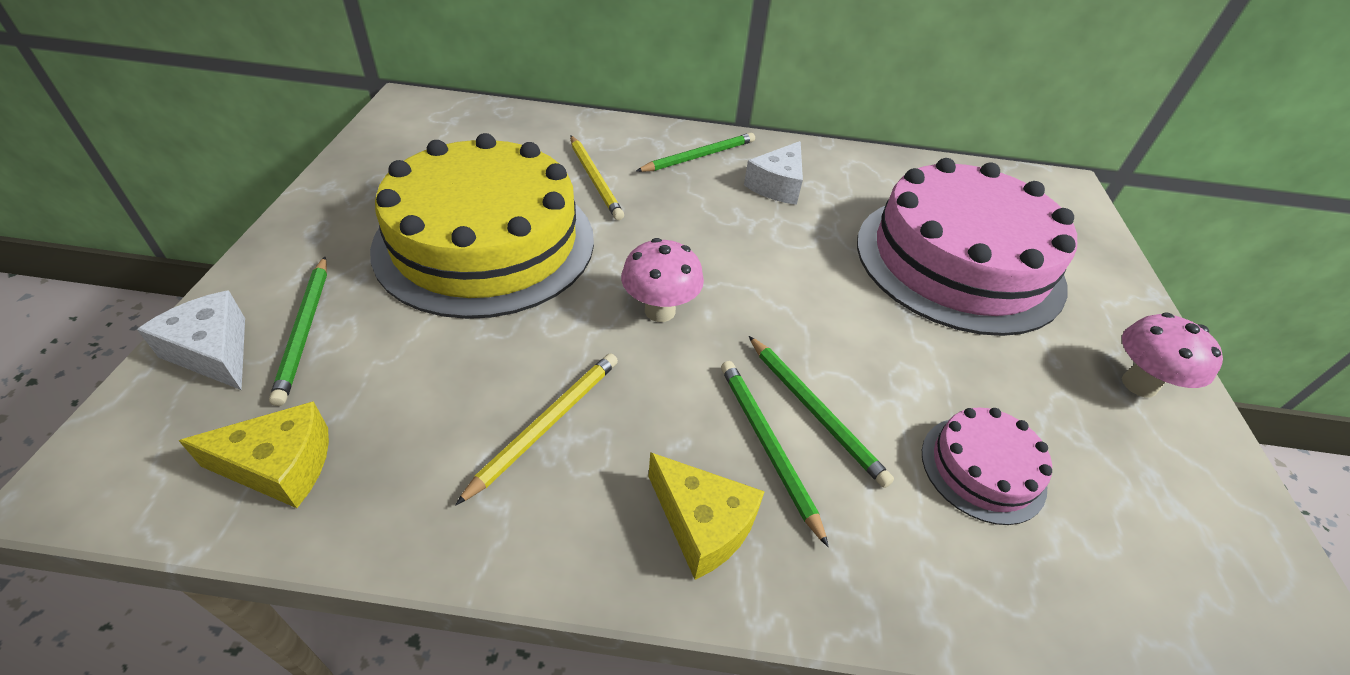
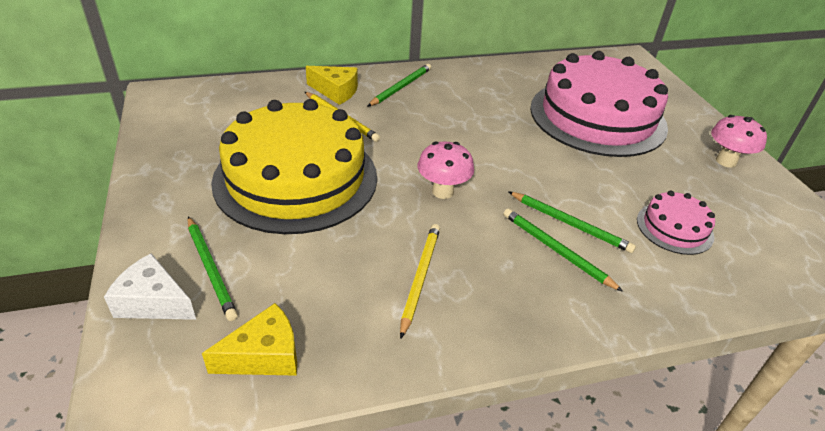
camera: 20 degrees left, 5 degrees down
(702, 524) = (548, 303): yellow cheese -> yellow cheese (336, 91)
(777, 185) = (464, 95): white cheese -> none

